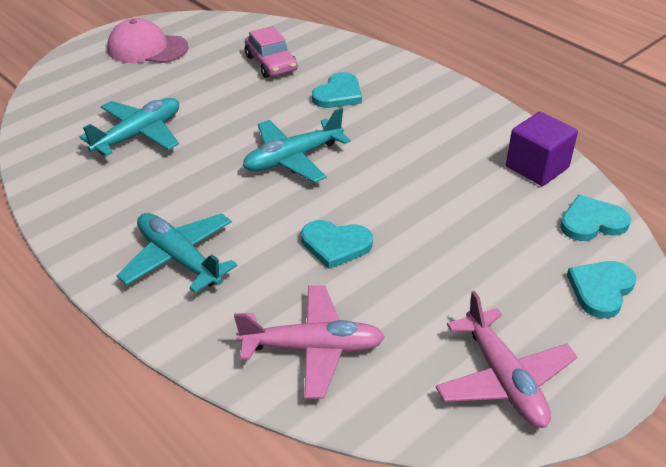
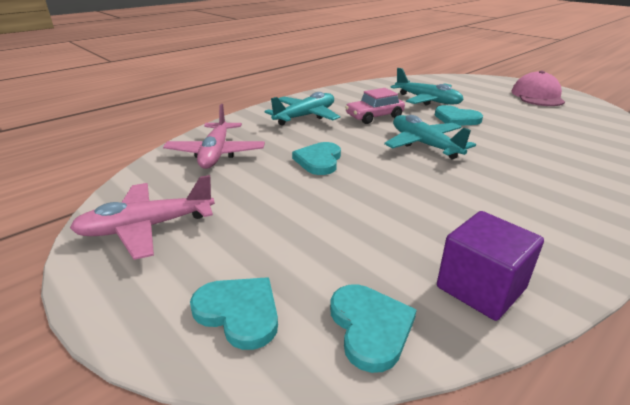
camera: 90 degrees right, 10 degrees down
(271, 63) = (563, 134): pink car -> pink car (374, 116)
(338, 94) = (540, 162): turquoise heart -> turquoise heart (456, 119)

